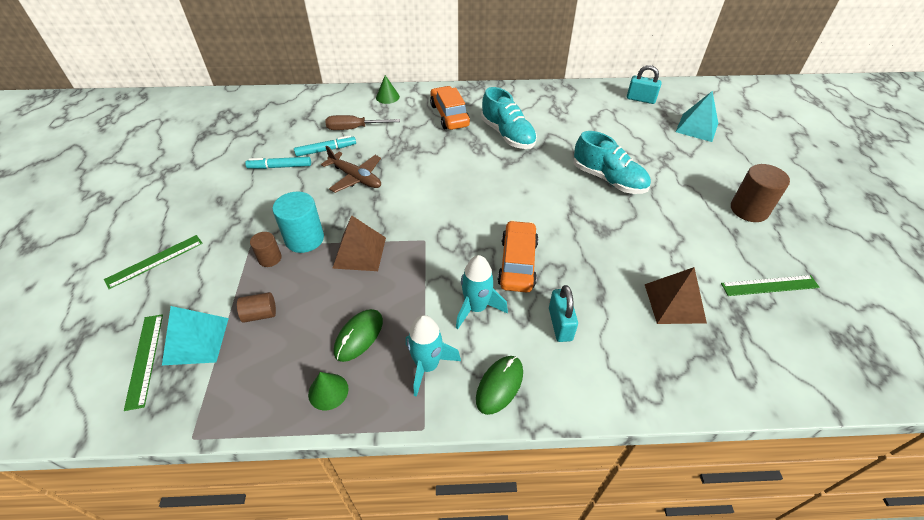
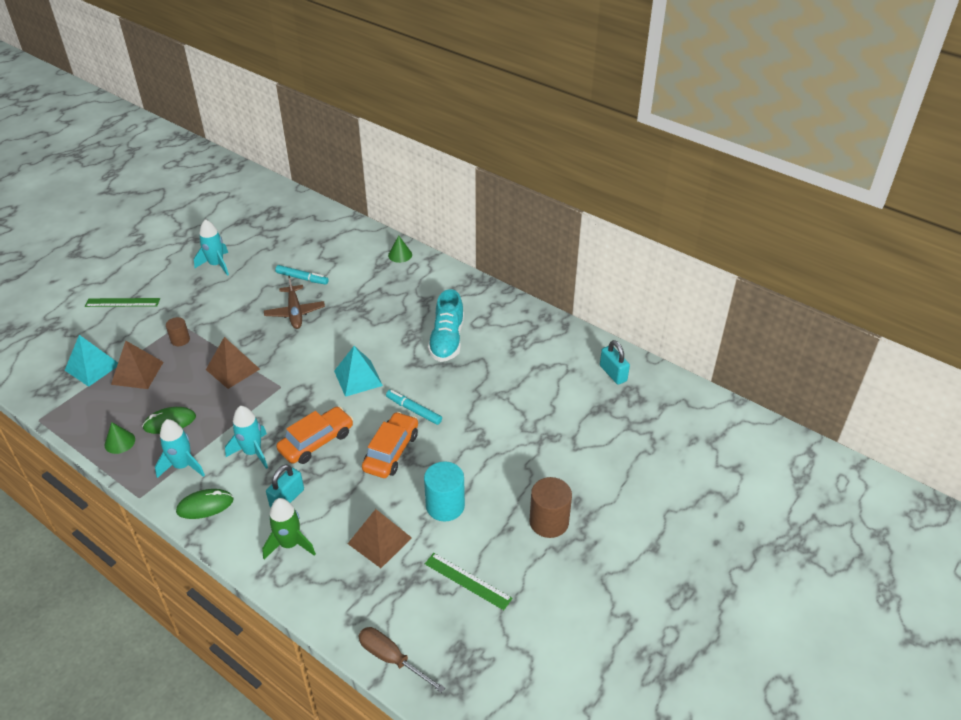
camera: 40 degrees right, 5 degrees down
(145, 359) = (60, 361): green ruler -> none
(224, 179) = (216, 265): none -> turquoise rocket
(260, 314) = (137, 373): brown cylinder -> brown pyramid
(280, 167) = (258, 275): turquoise marker -> turquoise marker (414, 410)
(304, 239) = (213, 339): turquoise cylinder -> turquoise cylinder (445, 506)
(354, 128) = (342, 271): brown screwdriver -> brown screwdriver (391, 659)
(449, 115) = (425, 297): orange car -> orange car (391, 452)
(608, 179) = (472, 425): turquoise shoe -> none
(617, 360) = (290, 544): none -> green rocket
(697, 127) = (623, 429): turquoise pyramid -> turquoise pyramid (358, 378)

